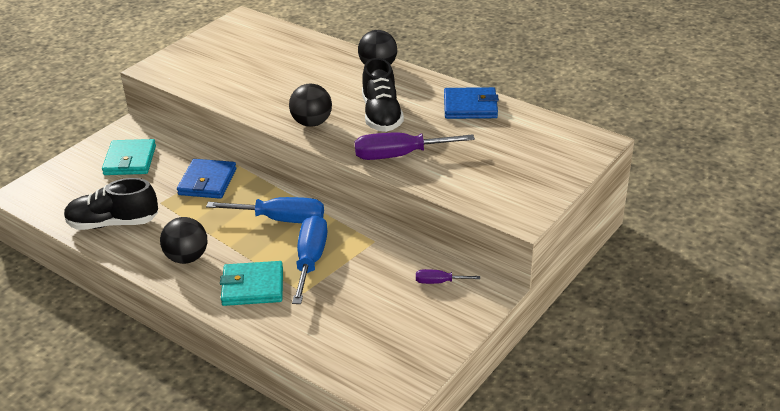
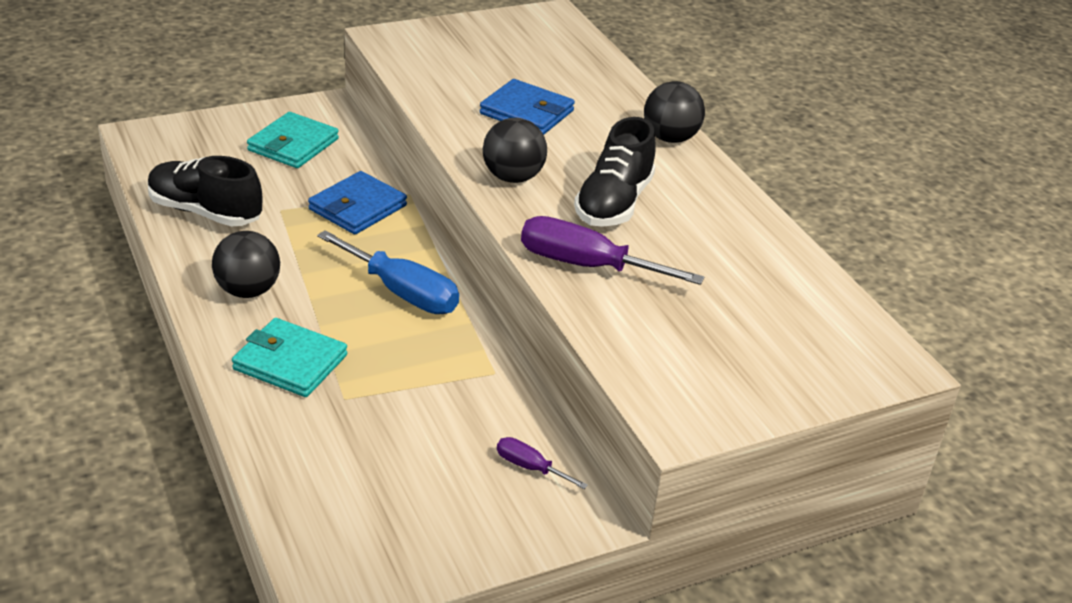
camera: 25 degrees right, 0 degrees up
(310, 260) = (390, 361): blue screwdriver -> none
(470, 107) = (749, 240): blue wallet -> blue wallet (527, 112)

